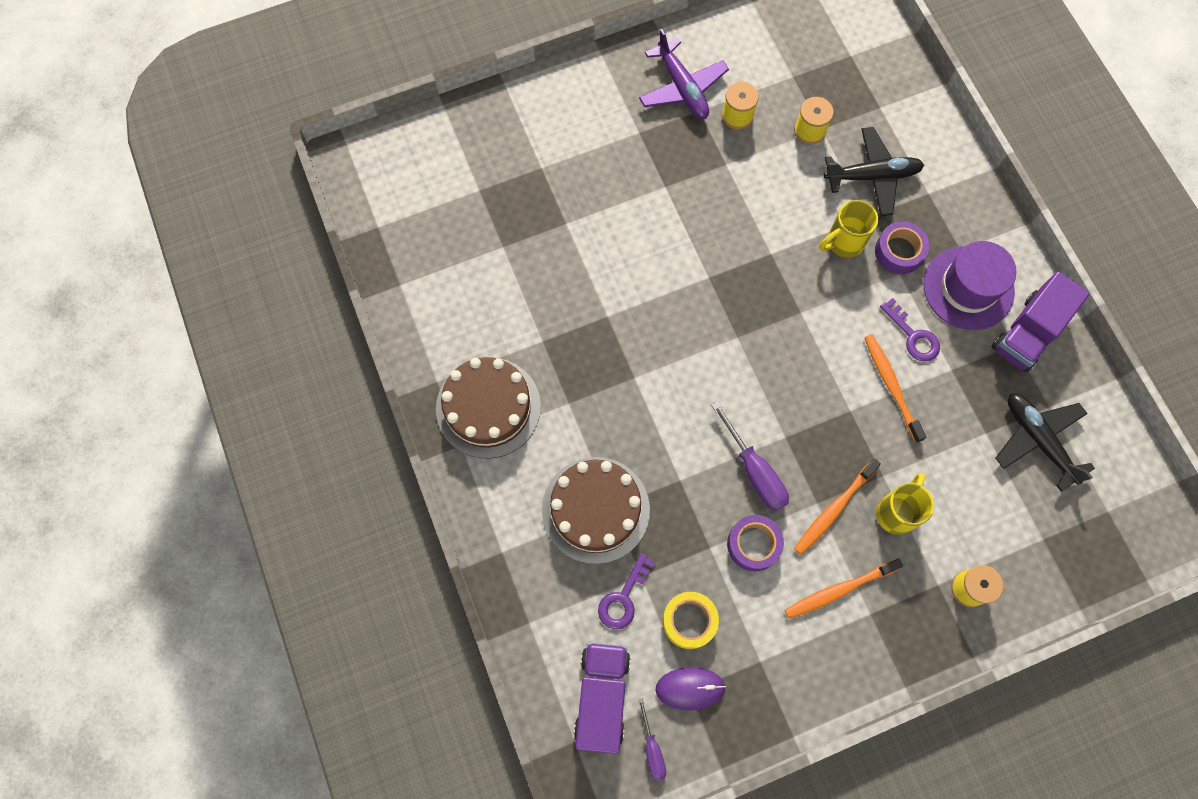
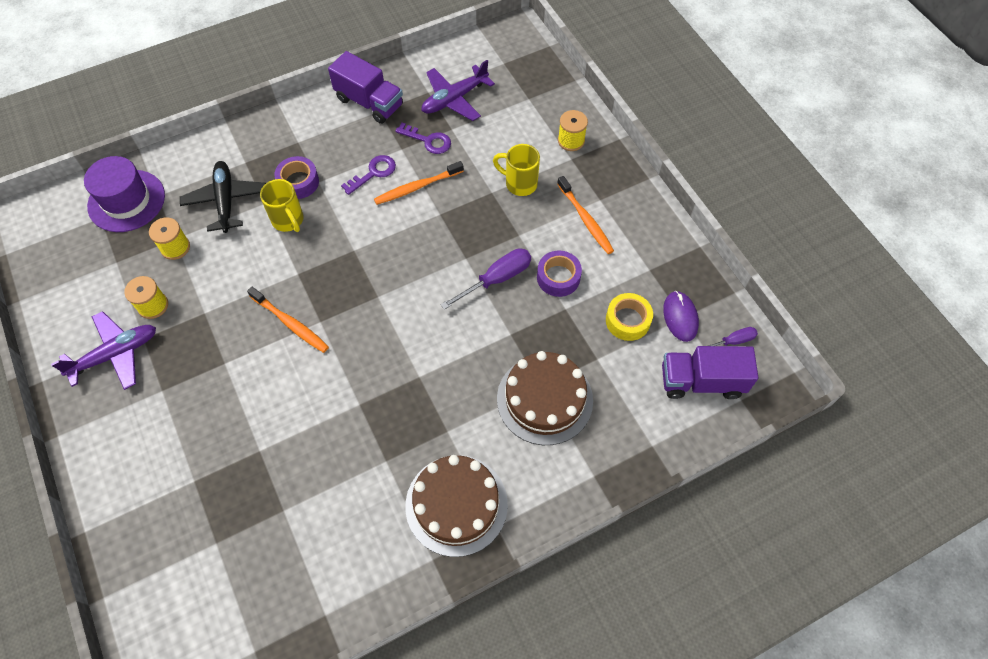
camera: 95 degrees left, 10 degrees down
(623, 598) = (617, 371): purple key -> purple key (428, 140)
(833, 510) = (523, 224): orange toothbrush -> orange toothbrush (290, 323)
(968, 288) = (331, 137): purple hat -> purple hat (126, 201)
(1038, 440) = (454, 99): black plane -> purple plane

